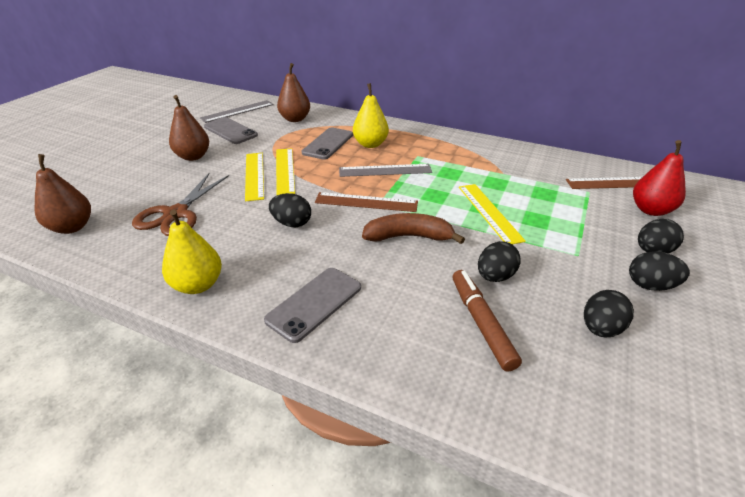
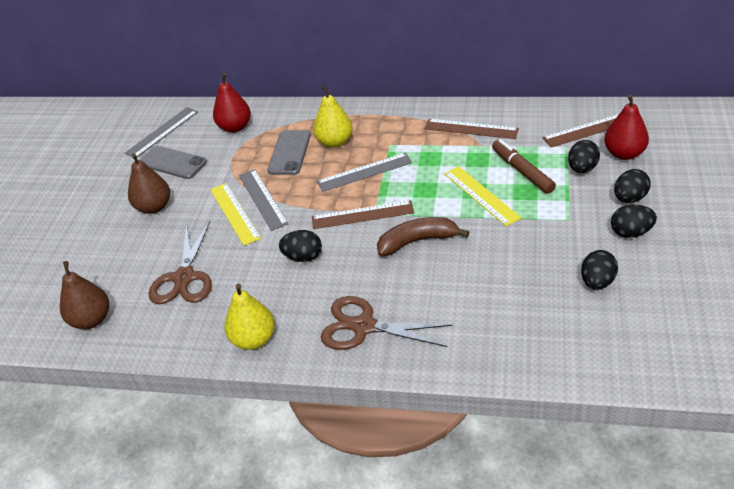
camera: 10 degrees left, 5 degrees up
(285, 170) = (262, 199): yellow ruler -> grey ruler
(295, 119) = (235, 127): brown pear -> red pear
(314, 303) = (364, 326): grey phone -> brown scissors
(481, 323) = (505, 304): brown marker -> brown marker (522, 171)
(495, 276) = (504, 259): black egg -> black egg (582, 168)
(497, 159) = (471, 129): none -> brown ruler

